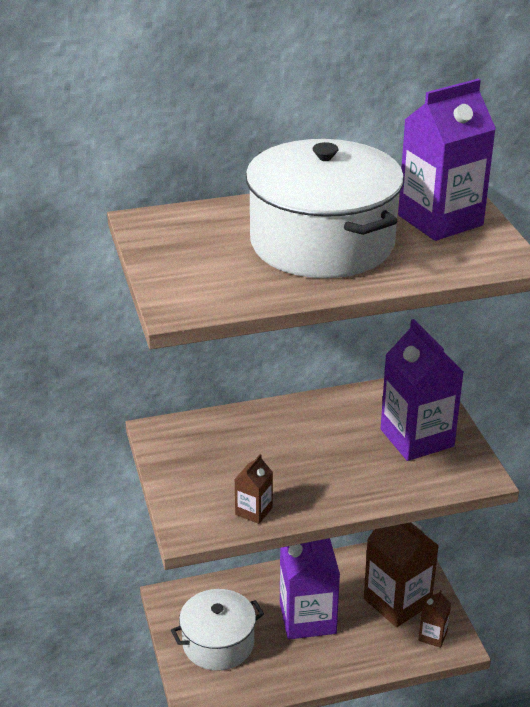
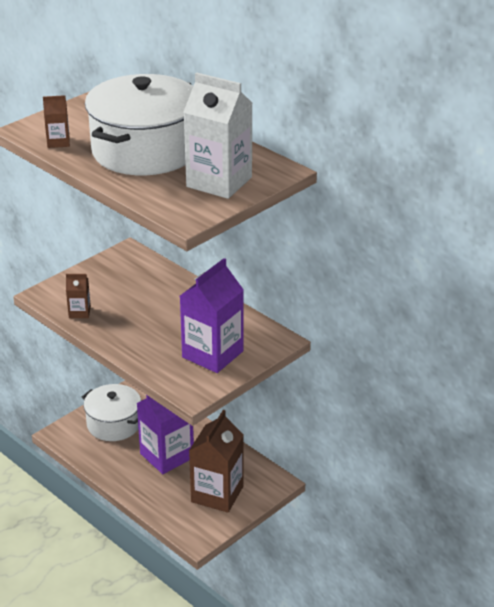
camera: 60 degrees right, 0 degrees up
(432, 636) = (197, 523): brown carton -> brown carton (58, 142)
(440, 220) = (219, 182): purple carton -> white carton

